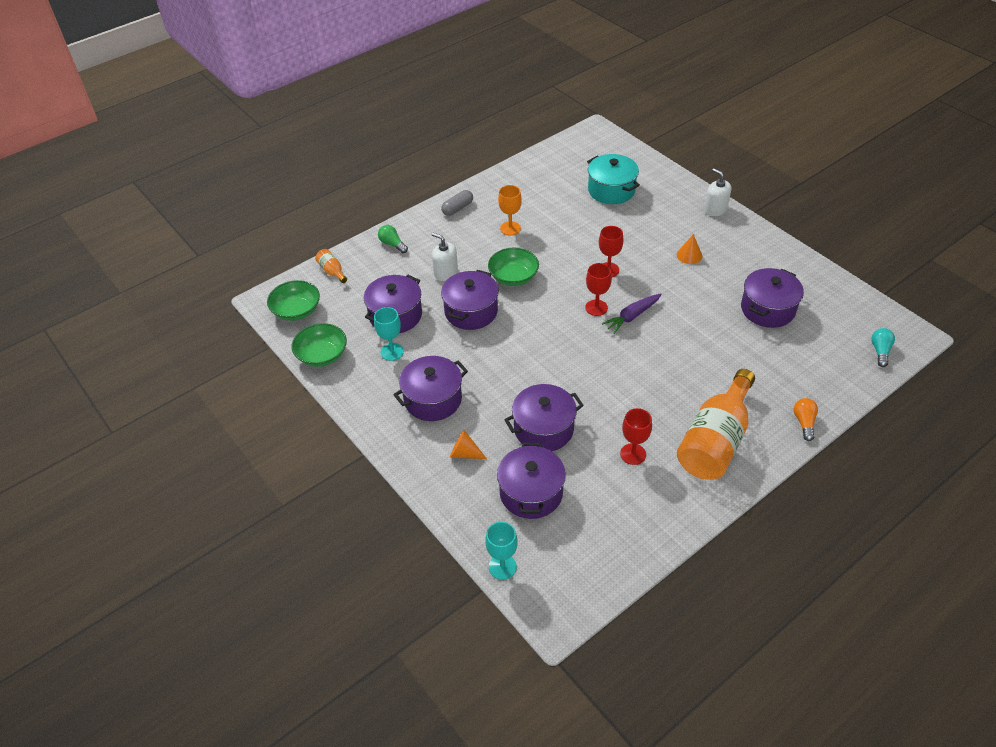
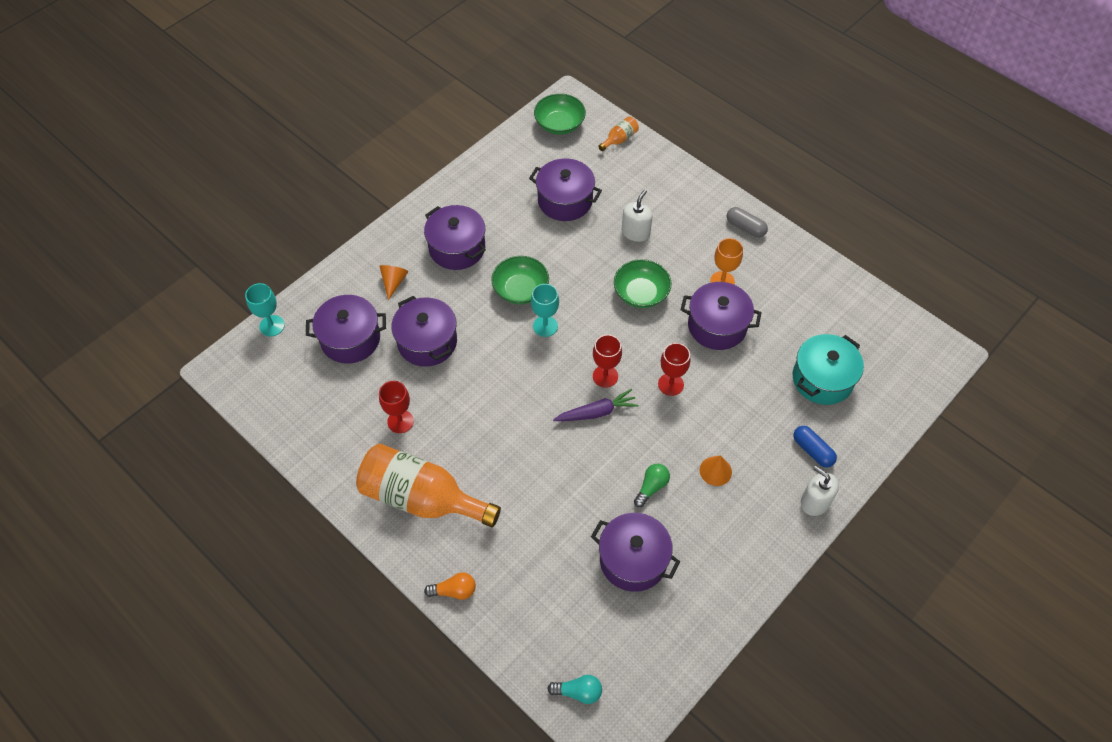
camera: 80 degrees right, 10 degrees up
(322, 355) = (504, 155): green bowl -> green bowl (520, 289)
(392, 244) = (671, 180): green light bulb -> green light bulb (651, 487)
(392, 352) = (514, 206): turquoise goblet -> turquoise goblet (545, 326)
(471, 311) = (580, 262): purple pot -> purple pot (717, 326)
(632, 316) = (597, 412): purple carrot -> purple carrot turned 120 degrees clockwise
(673, 204) = (812, 450): none -> blue capsule
(715, 209) = (815, 502): white soap dispenser -> white soap dispenser turned 90 degrees counterclockwise

